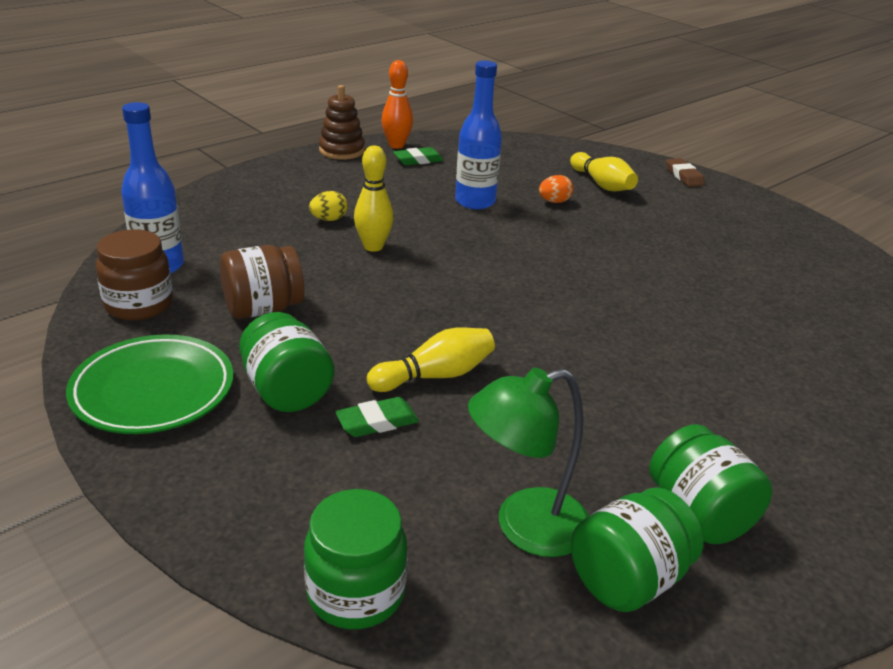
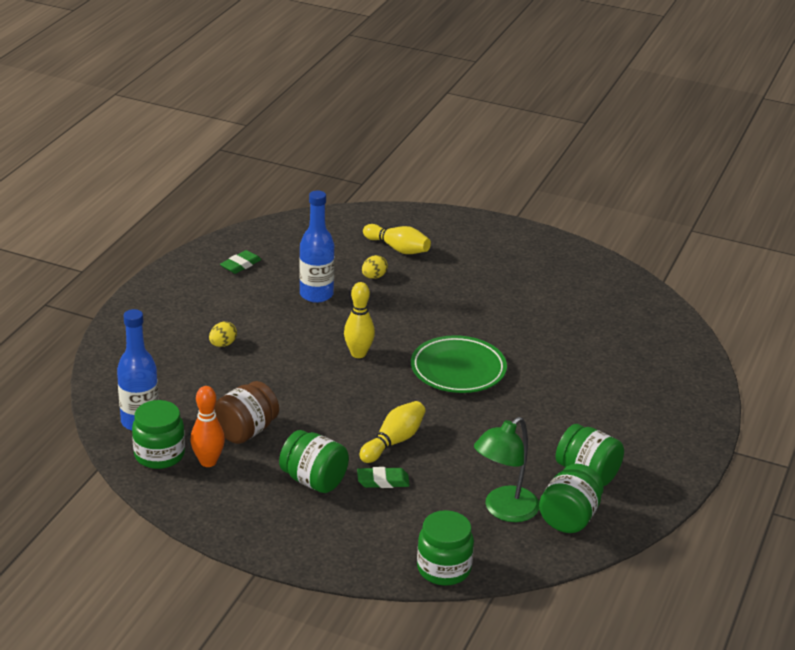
camera: 25 degrees left, 0 degrees up
(139, 305) = (159, 455): brown jar -> green jar
(153, 391) = (233, 507): green plate -> green plate (458, 369)
(342, 151) = (171, 273): brown stacking toy -> none
(373, 247) = (276, 358): yellow bowling pin -> yellow bowling pin (358, 354)
(377, 422) = (383, 481): green eraser -> green eraser turned 45 degrees clockwise
(396, 145) = (210, 254): orange bowling pin -> orange bowling pin (208, 462)
(554, 202) = (374, 277): orange egg -> yellow egg
(684, 176) = (453, 221): brown eraser -> none

